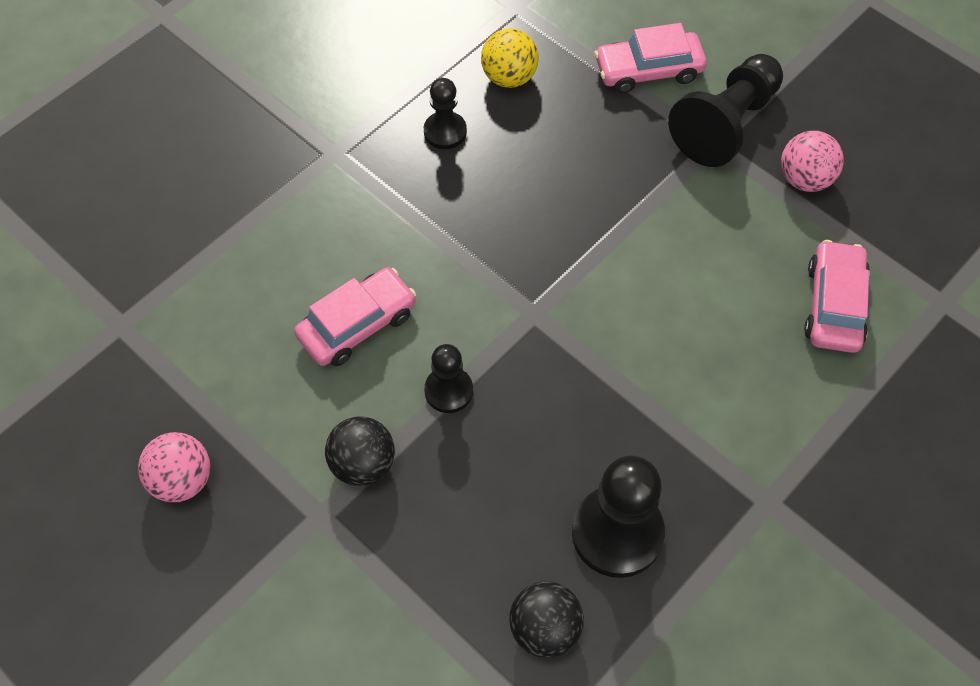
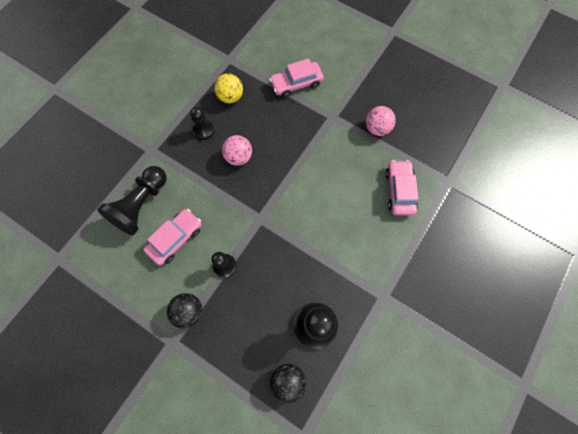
camera: 10 degrees left, 10 degrees up
(182, 480) = (101, 336): pink ball -> pink ball (239, 157)
(725, 124) = (336, 106): black pawn -> black pawn (141, 205)

